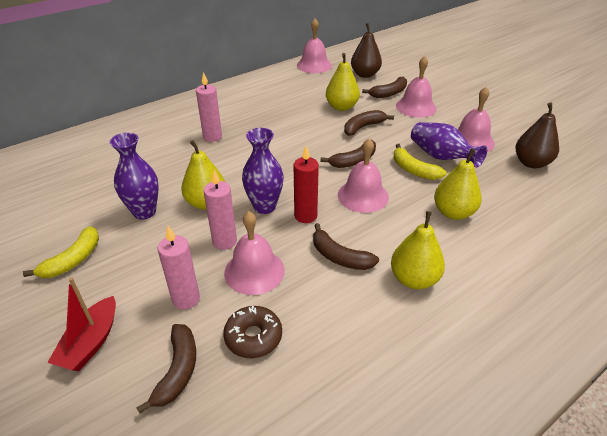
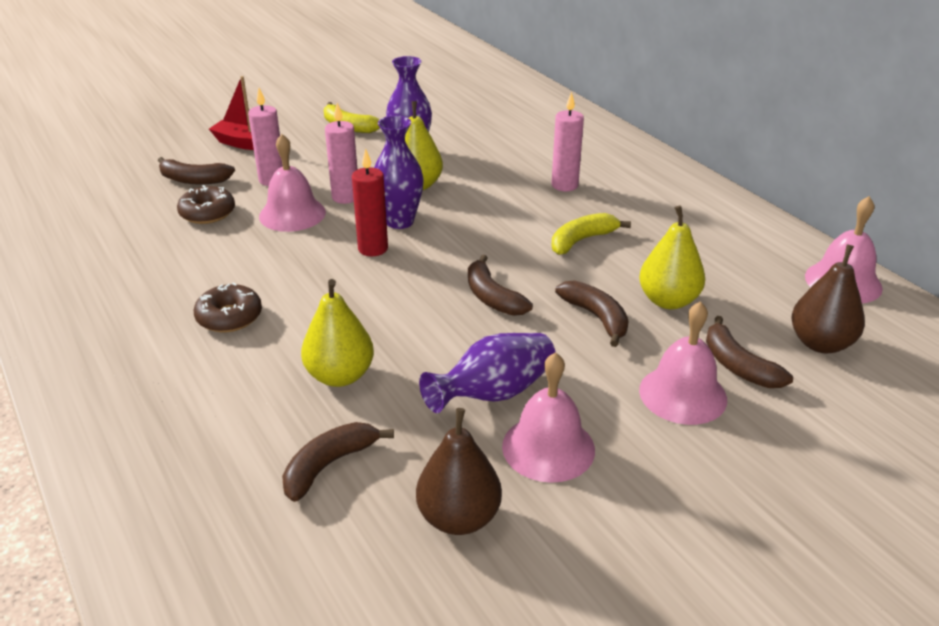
camera: 95 degrees right, 5 degrees down
(339, 257) = (290, 267): brown banana -> brown banana (329, 465)
(363, 196) = (403, 296): pink bell -> none
(413, 170) = (458, 354): yellow banana -> yellow banana (581, 240)
(414, 279) = (229, 317): yellow pear -> brown donut

